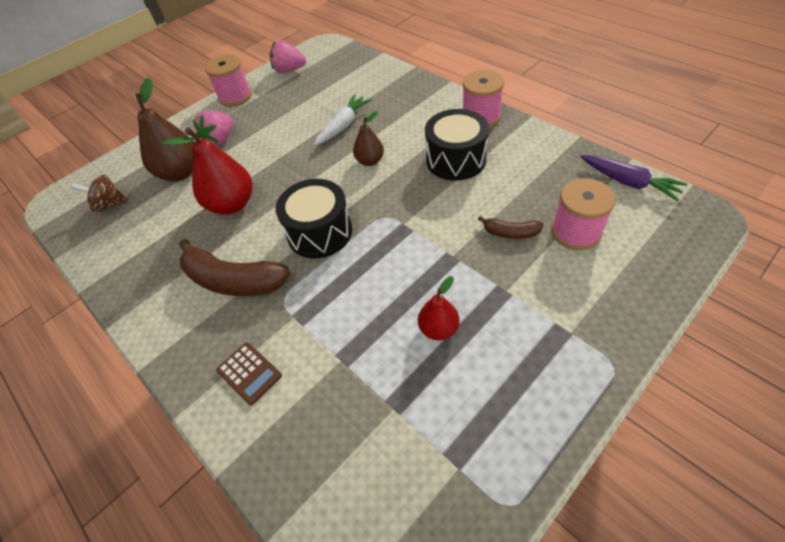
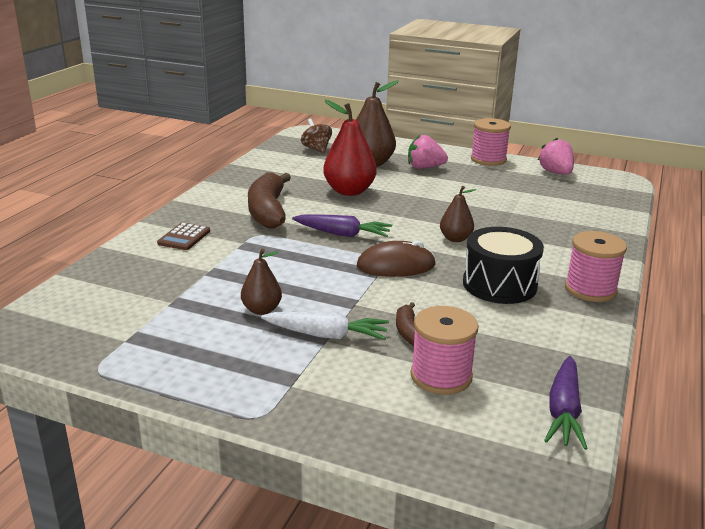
camera: 60 degrees right, 25 degrees down
(319, 232) = (342, 234): black drum -> purple carrot
(343, 125) = (496, 216): white carrot -> white carrot (326, 335)
(398, 211) = (396, 266): none -> brown mouse
(438, 329) = (261, 310): red pear -> brown pear

